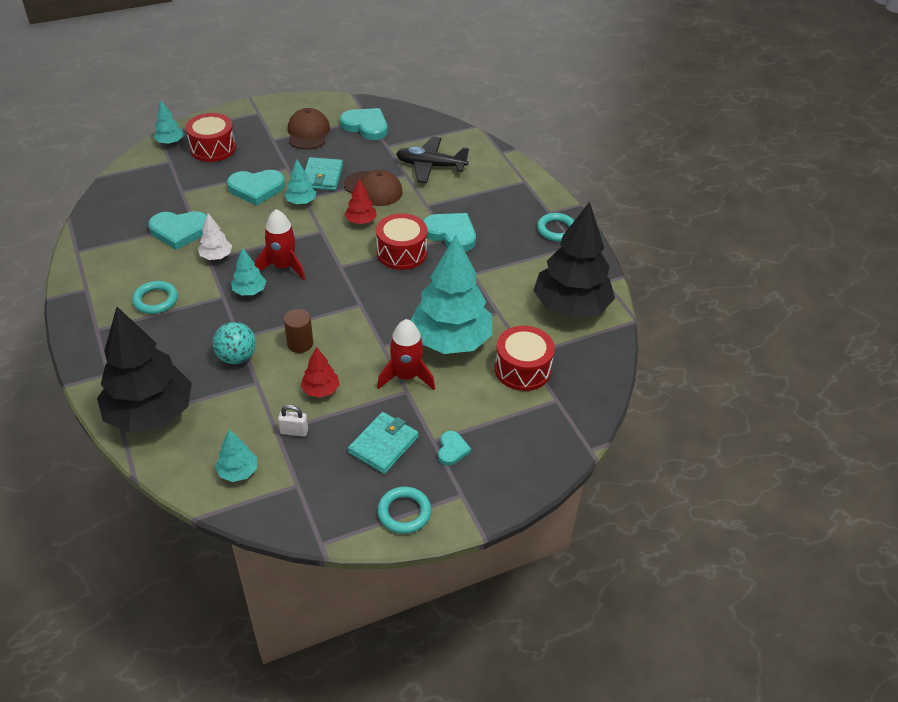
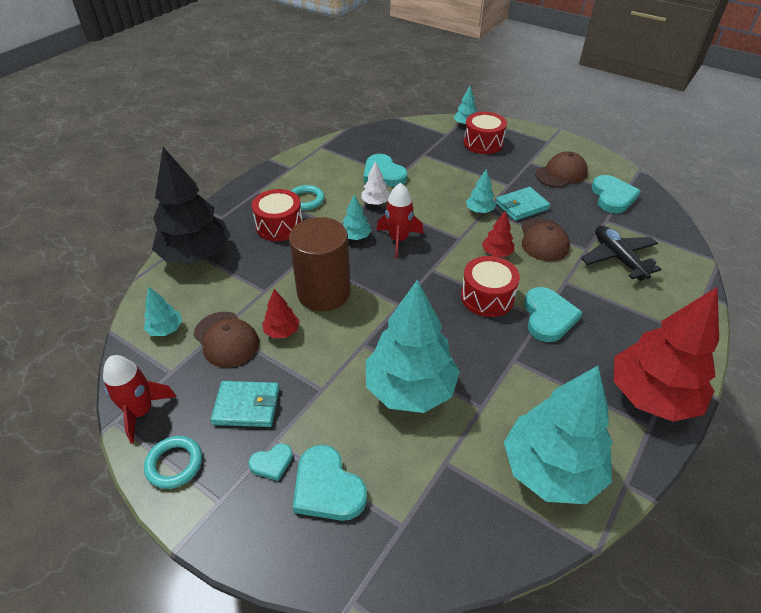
camera: 60 degrees right, 0 degrees up
(237, 357) = (282, 267): turquoise ball -> none
(256, 188) = (467, 183): turquoise heart -> turquoise heart (327, 487)
(294, 431) = (226, 339): white padlock -> brown cap
(300, 343) = (324, 292): brown cylinder -> brown cylinder, size x2.17
(406, 376) = (339, 379): red rocket -> red rocket (141, 411)
(522, 369) = (421, 469): red drum -> red drum (279, 226)
(556, 230) = (652, 396): turquoise ring -> red tree
(570, 307) = (551, 469): black tree -> turquoise tree

